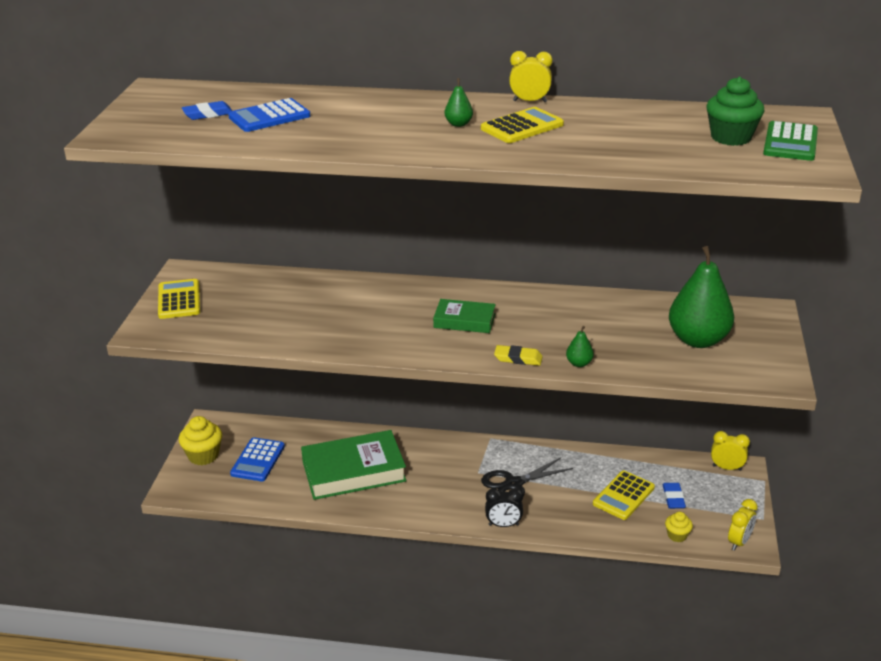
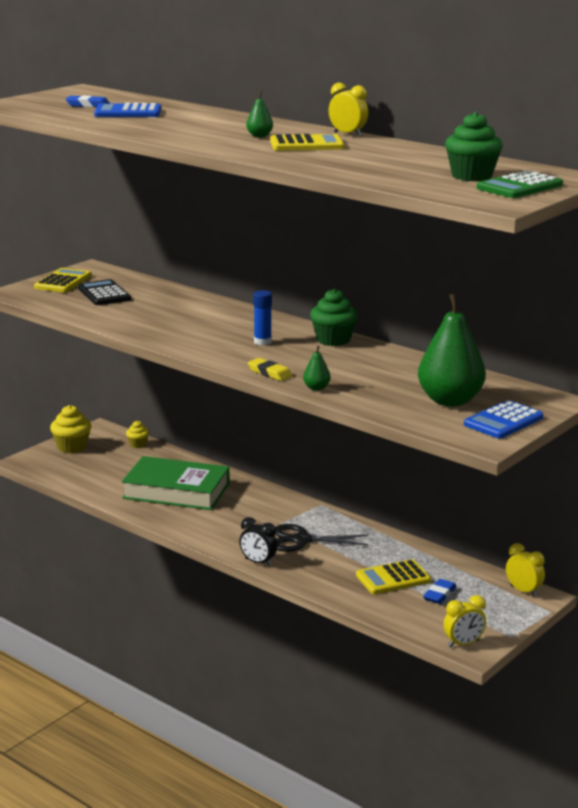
camera: 30 degrees right, 10 degrees down
(241, 304) = (104, 294): none -> black calculator
(258, 460) = (109, 462): blue calculator -> blue calculator (503, 421)
(464, 320) = (262, 342): green book -> blue glue stick
(520, 297) = (333, 340): none -> green cupcake
(677, 535) = (408, 620): yellow cupcake -> yellow cupcake (138, 444)

